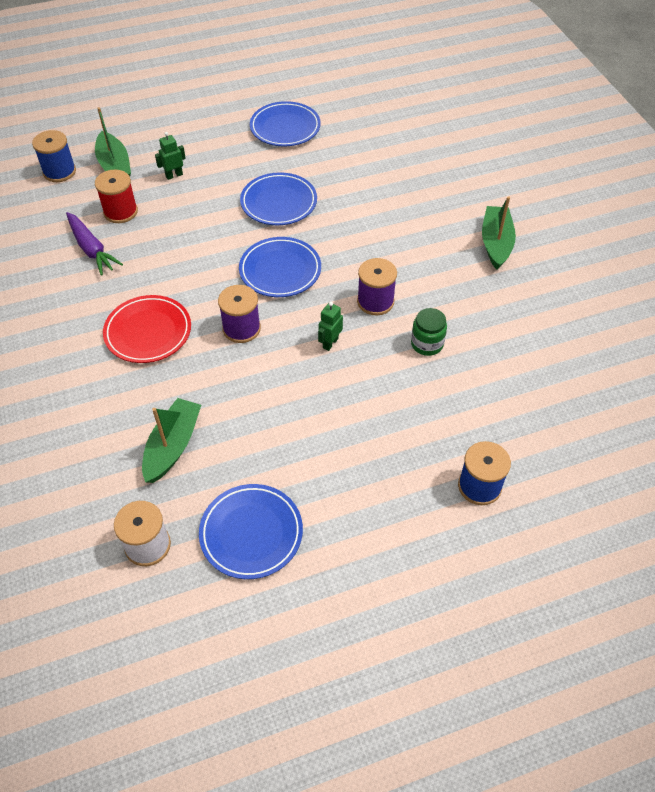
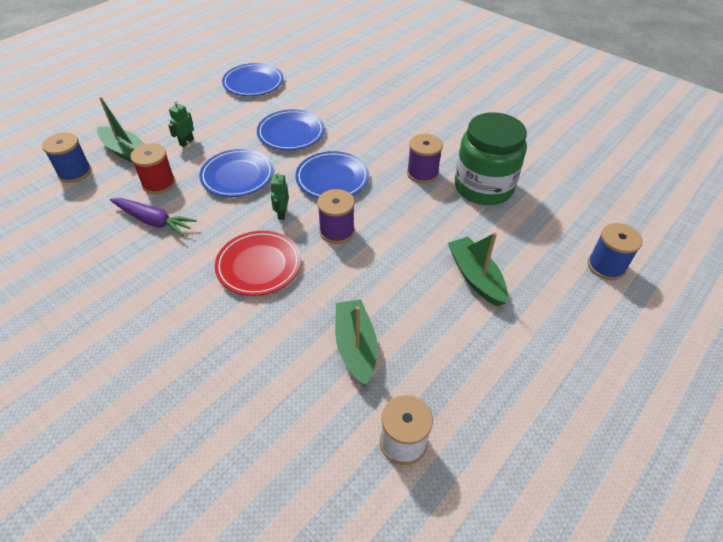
camera: 30 degrees left, 5 degrees down
(251, 533) = (480, 384): blue plate -> blue plate (237, 176)
(330, 343) = (415, 214): green robot -> green robot (282, 214)
(427, 344) = (483, 187): green jar -> green jar, size x2.16
(496, 243) = (469, 108): green boat -> green boat (475, 277)

